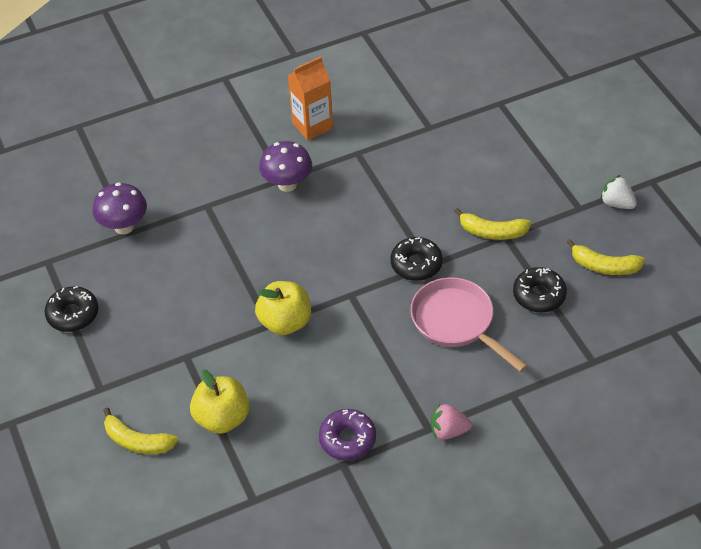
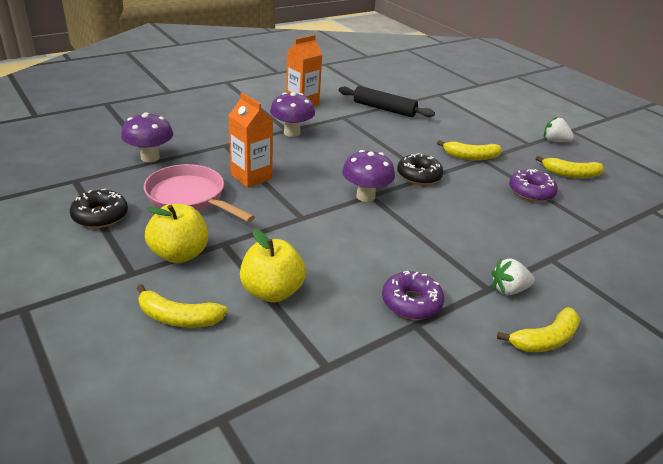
camera: 15 degrees left, 15 degrees down
(228, 261) = (251, 177): none -> orange carton
(285, 322) = (316, 215): yellow apple -> yellow apple (179, 254)
(345, 296) = (365, 196): none -> purple mushroom
(415, 136) = (384, 109): none -> black rolling pin
(448, 431) = (508, 290): pink strawberry -> white strawberry
(457, 323) = (472, 211): pink pan -> pink pan (190, 198)
(457, 489) = (544, 340): none -> yellow banana
(539, 295) = (531, 192): black donut -> purple donut

